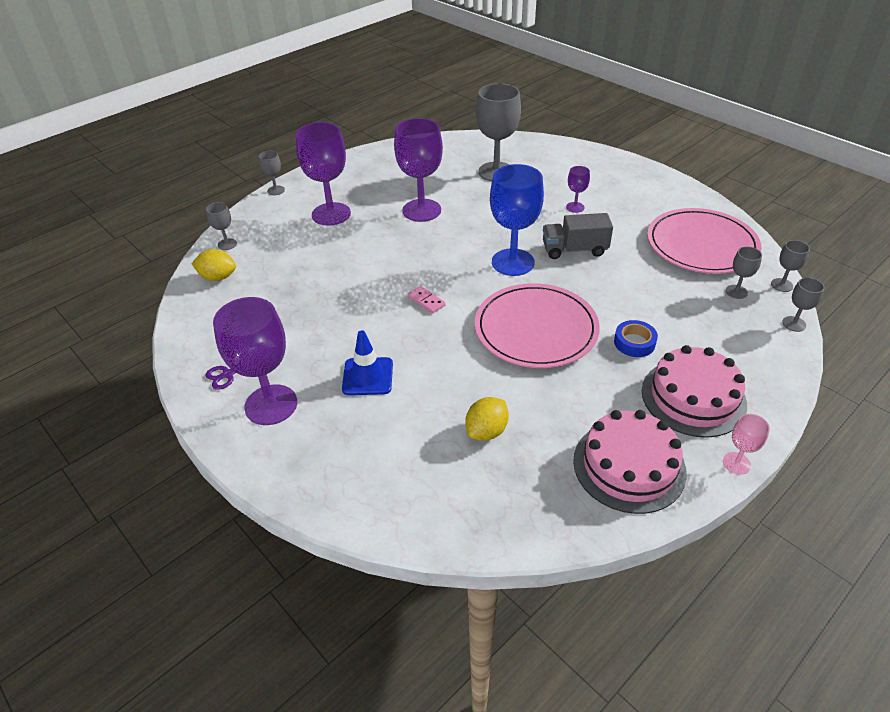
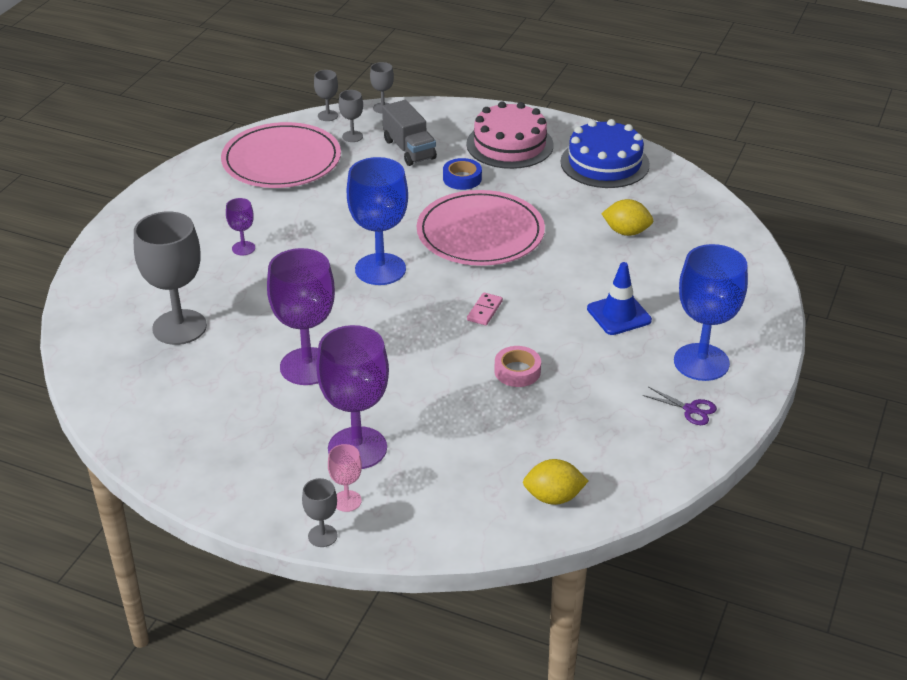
camera: 115 degrees left, 5 degrees down
(218, 277) = (553, 497): yellow lemon -> yellow lemon turned 75 degrees counterclockwise
(227, 244) = (483, 524): grey goblet -> none
(271, 405) = (701, 362): purple goblet -> blue goblet
(345, 297) = (517, 371): none -> pink tape
(574, 250) = (333, 234): grey truck -> grey truck (409, 149)
(629, 466) = (604, 163): pink cake -> blue cake
(736, 463) = (564, 122): pink goblet -> pink goblet (347, 501)

